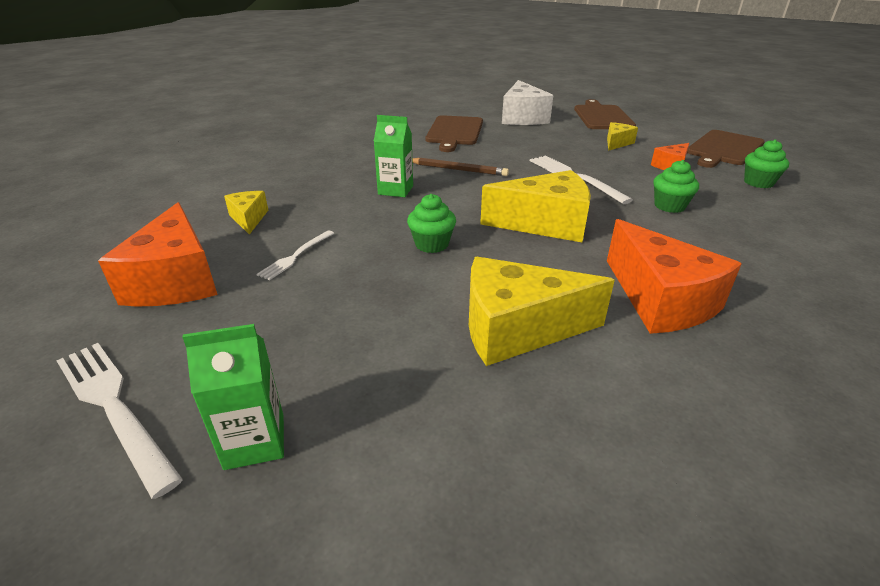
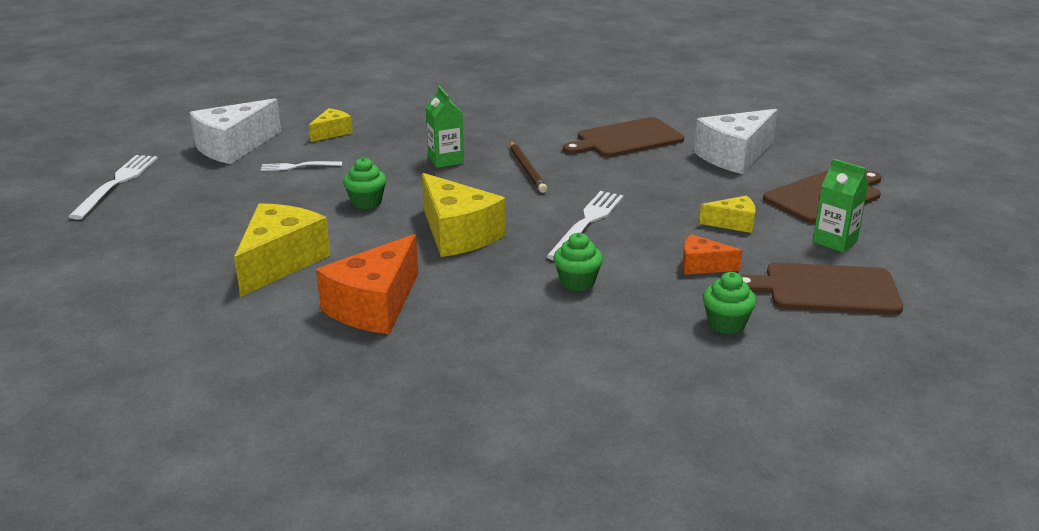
camera: 55 degrees right, 5 degrees down
(176, 280) = (233, 147): orange cheese -> white cheese
(255, 441) = (119, 224): green carton -> green carton (835, 241)
(516, 329) = (280, 262): yellow cheese -> yellow cheese turned 60 degrees clockwise

